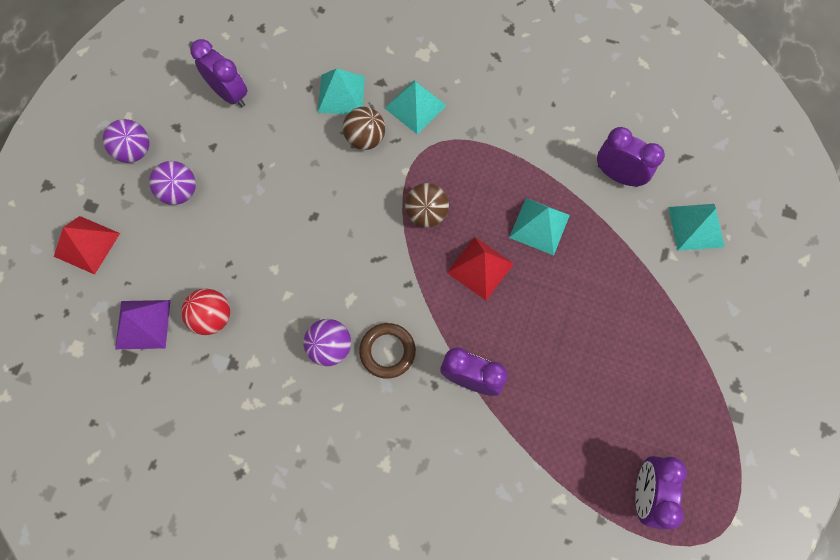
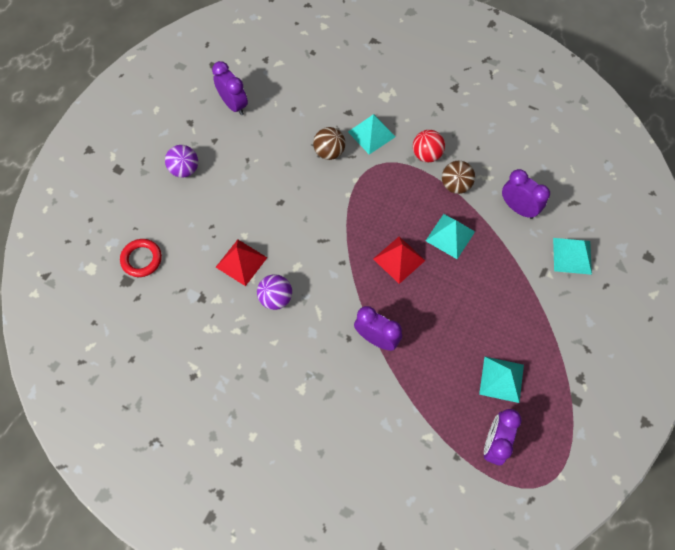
camera: 10 degrees right, 5 degrees down
(87, 244) = (111, 196): red pyramid -> red pyramid (241, 262)
(135, 151) = (157, 135): purple ball -> none
(143, 324) = (141, 259): purple pyramid -> red ring
(213, 317) = (193, 263): red ball -> red ball (426, 155)
(341, 94) = (317, 116): turquoise pyramid -> turquoise pyramid (501, 379)
(387, 351) = (318, 308): brown ring -> none
(426, 214) = (365, 214): brown ball -> brown ball (455, 185)

